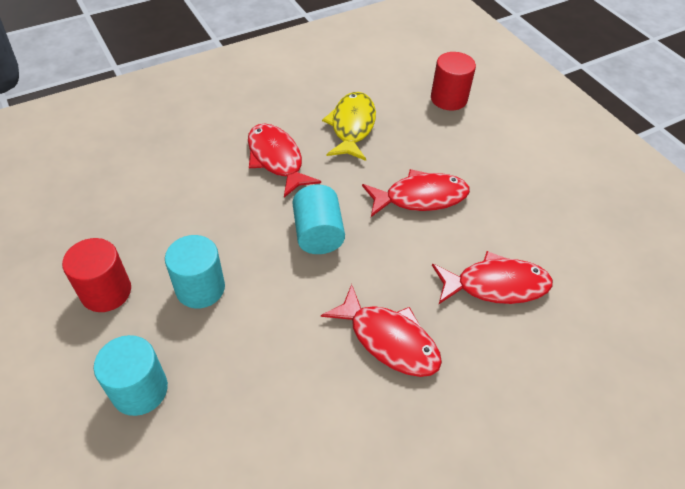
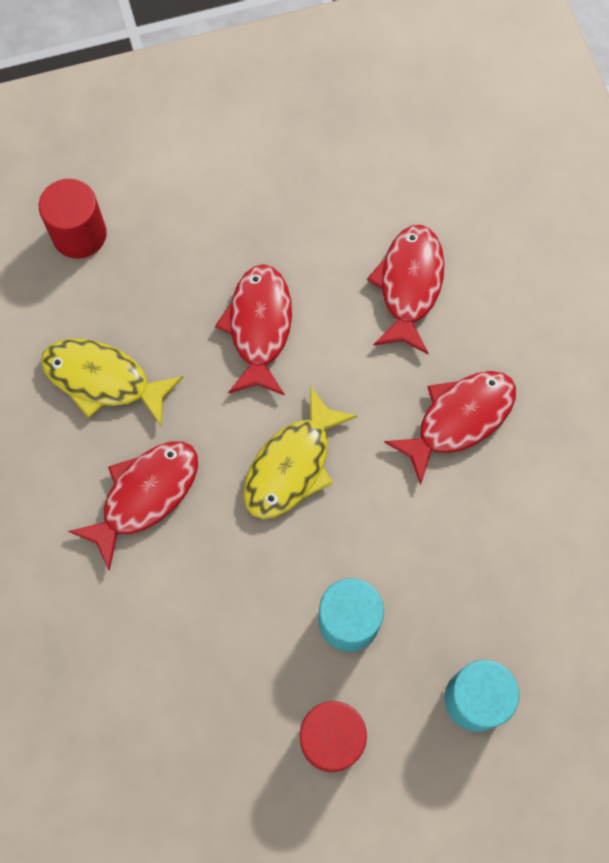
camera: 75 degrees left, 20 degrees up
(276, 159) = (145, 495): red fish -> red fish turned 150 degrees clockwise
(318, 234) = (292, 465): turquoise cylinder -> yellow fish

